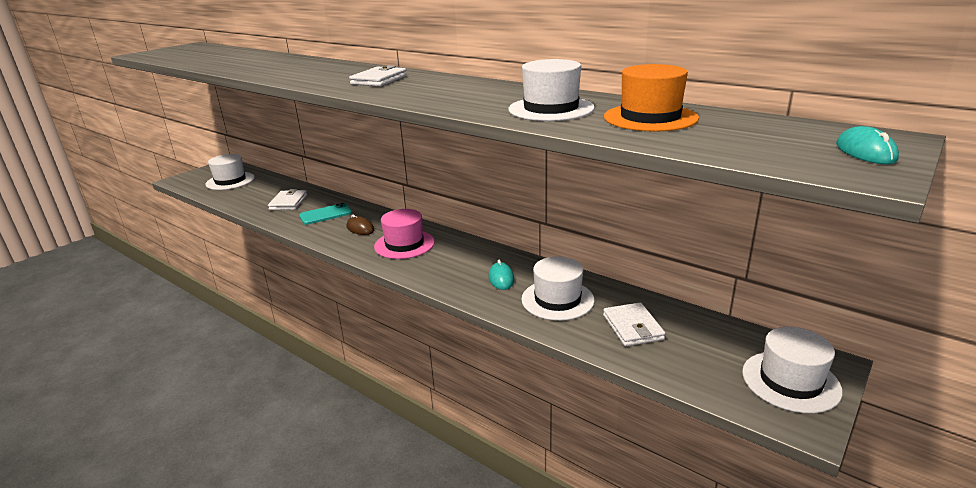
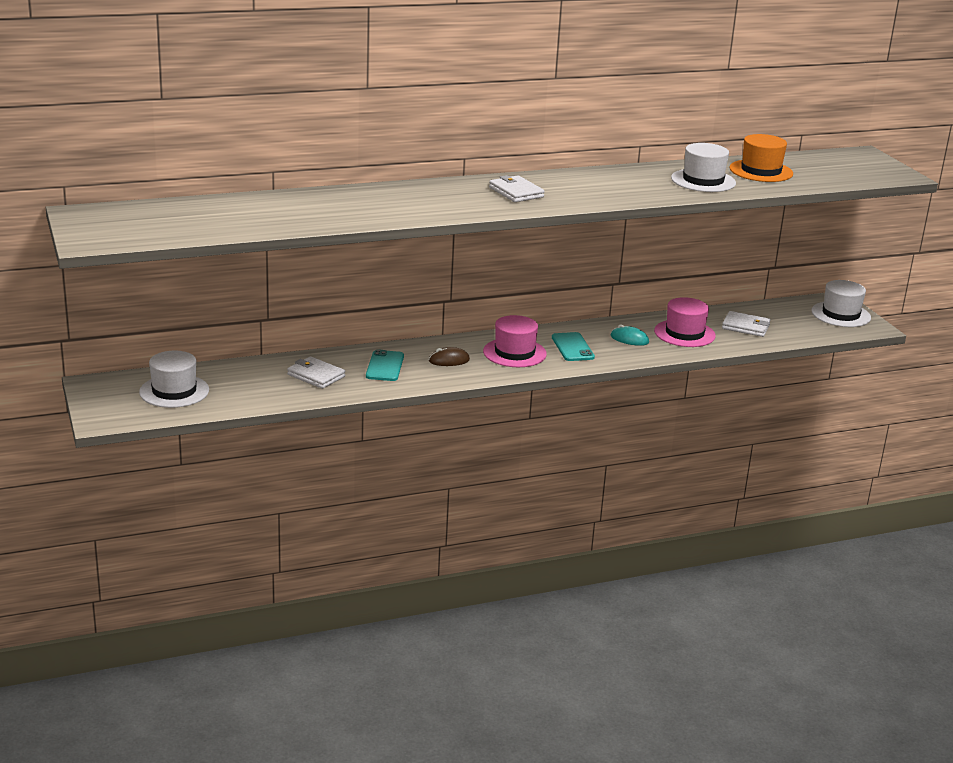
camera: 60 degrees left, 0 degrees up
(447, 261) = (572, 347): none -> turquoise phone
(557, 300) = (684, 333): white hat -> pink hat
(865, 152) = (875, 164): turquoise mouse -> none

